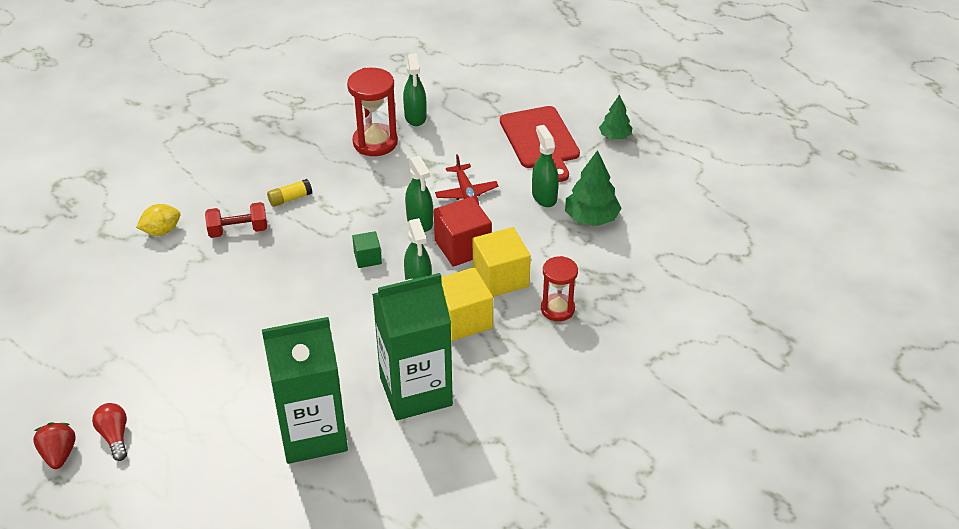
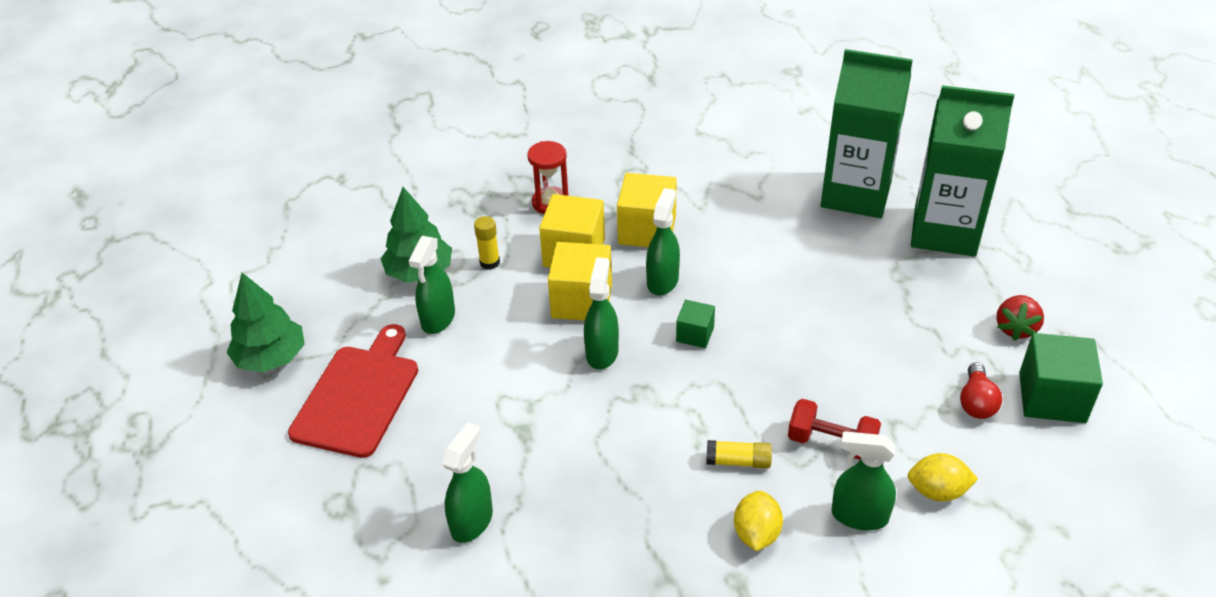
camera: 145 degrees left, 0 degrees up
(59, 454) = (1113, 269): red strawberry -> red strawberry (1015, 328)
(98, 319) = (1052, 397): none -> green cube
(115, 437) = (1052, 263): red light bulb -> red light bulb (976, 402)
(204, 201) = (859, 516): none -> green spray bottle
(259, 170) = (756, 534): none -> yellow lemon
(375, 142) = (563, 502): red hourglass -> none
(416, 391) = (740, 190): green carton -> green carton (944, 231)
(462, 247) = (582, 301): red cube -> yellow cube
(466, 193) = (517, 364): red plane -> none
(552, 245) = (489, 262): none -> yellow glue stick
(615, 136) = (271, 358): green tree -> green tree, size x1.57

